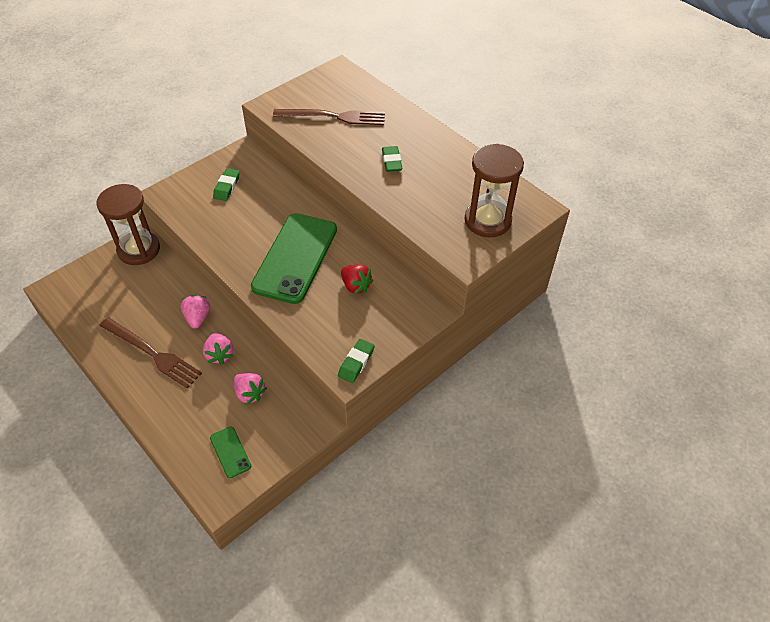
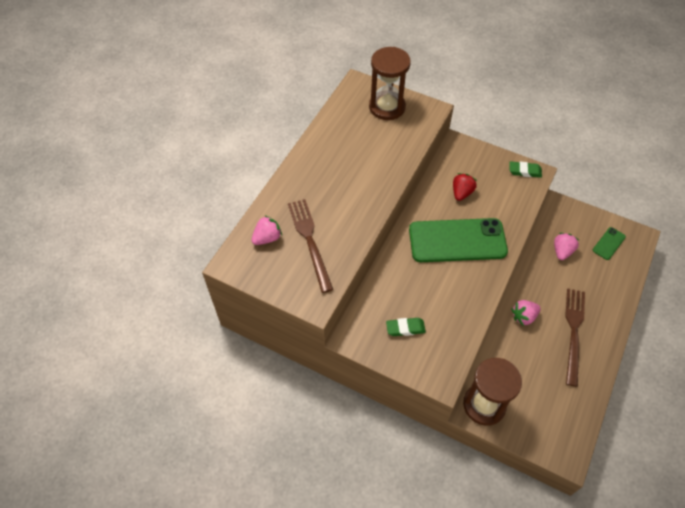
camera: 110 degrees left, 5 degrees up
(219, 354) = (545, 285): pink strawberry -> pink strawberry (267, 238)
(391, 161) = (351, 180): green eraser -> none

